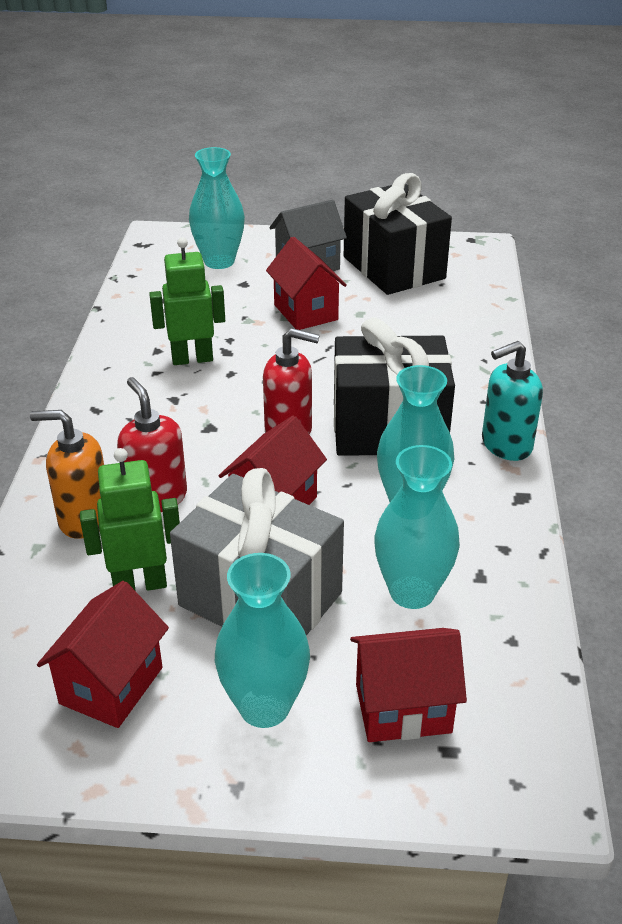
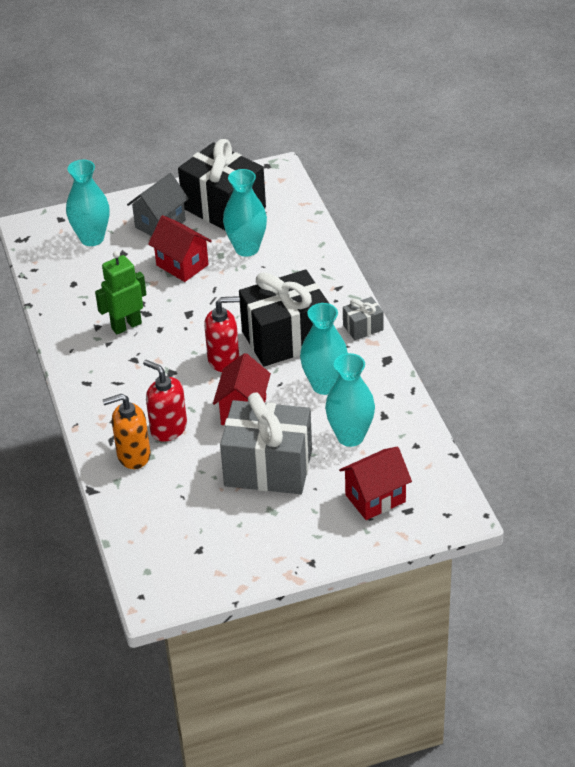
camera: 20 degrees left, 5 degrees up
(111, 685) = (215, 538): red house -> none
(140, 584) = (194, 482): green robot -> none
(264, 707) = (303, 521): turquoise vase -> turquoise vase (247, 248)
(506, 445) = (363, 327): turquoise soap dispenser -> grey gift

